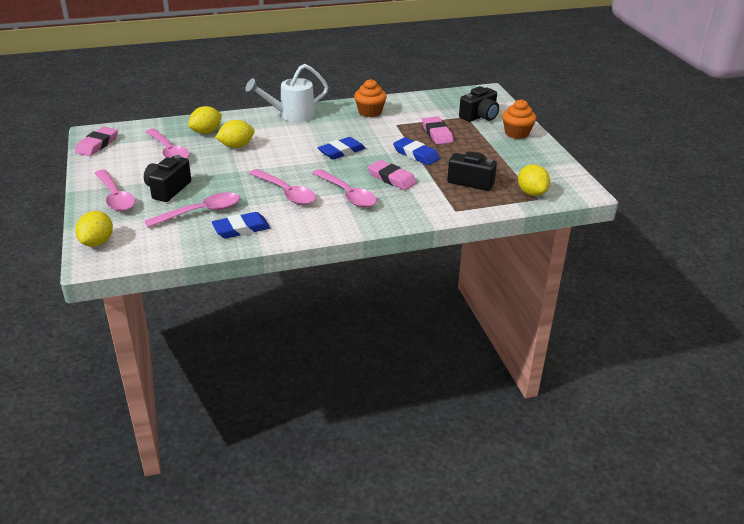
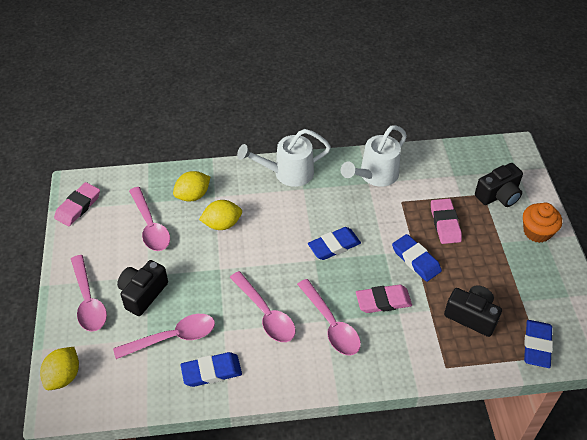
camera: 10 degrees right, 15 degrees up
(370, 112) = (375, 175): orange cupcake -> white watering can
(392, 178) = (383, 301): pink eraser -> pink eraser turned 60 degrees counterclockwise
(531, 193) = (537, 345): yellow lemon -> blue eraser

